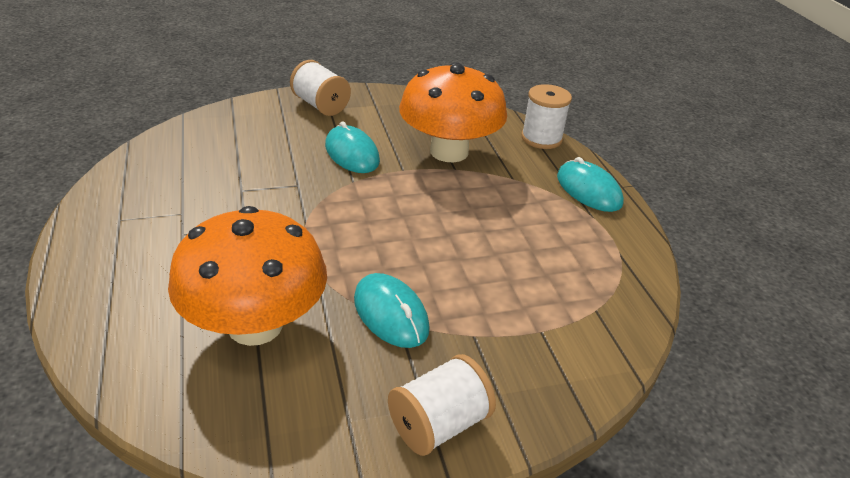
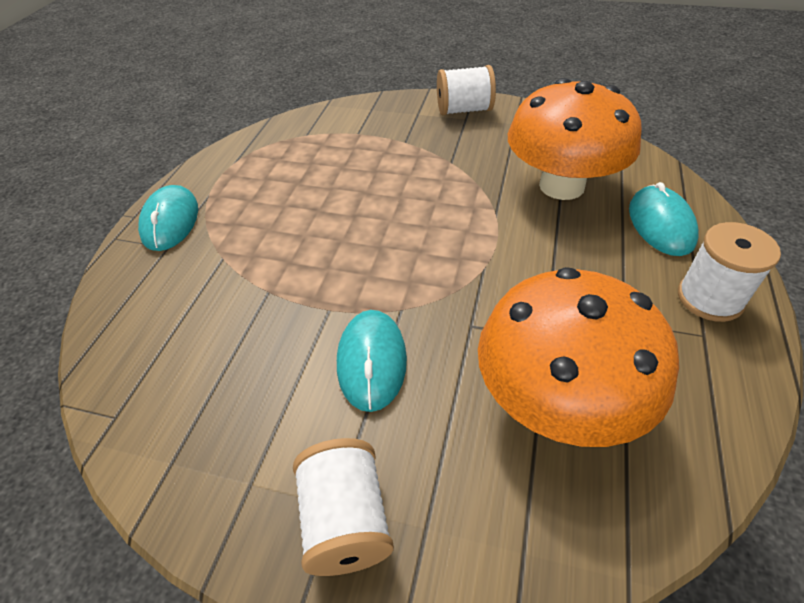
camera: 145 degrees left, 10 degrees up
(390, 313) = (453, 167): turquoise mouse -> turquoise mouse (661, 224)
(449, 151) = (246, 322): orange mushroom -> orange mushroom (558, 401)
(541, 138) = (111, 307): white spool -> white spool (709, 298)

